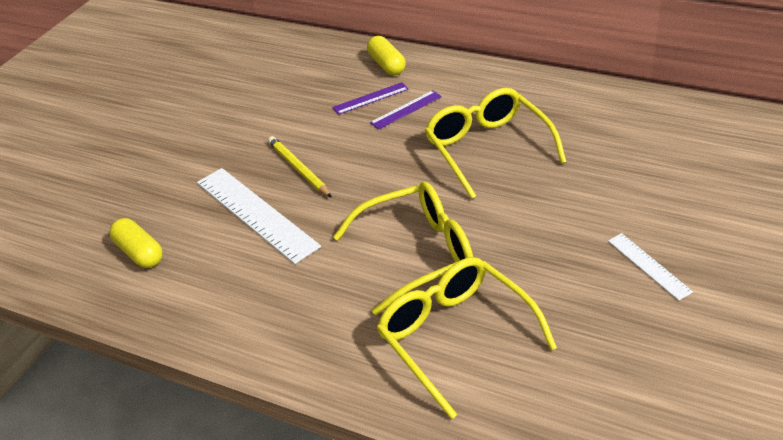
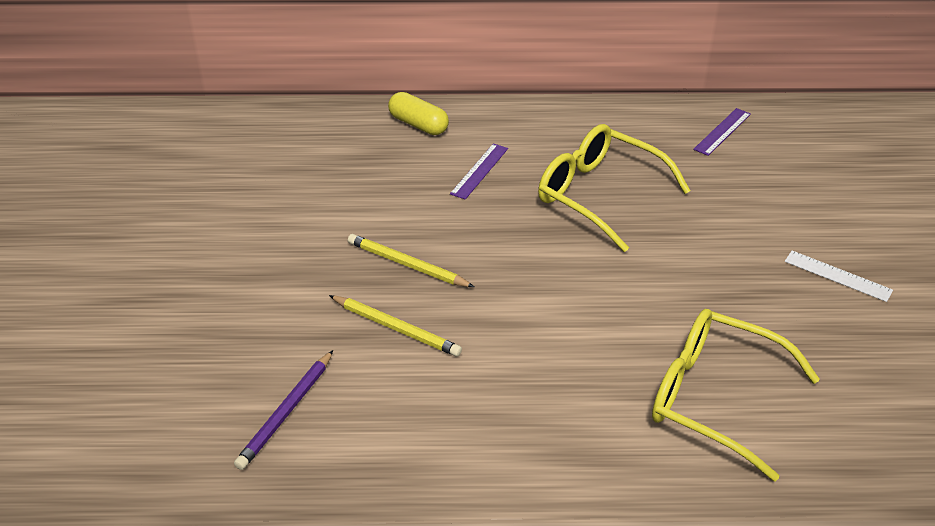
camera: 30 degrees left, 0 degrees up
(139, 253) = (286, 412): yellow capsule -> purple pencil
(255, 214) = (396, 328): white ruler -> yellow pencil
(370, 98) = (429, 166): purple ruler -> purple ruler (722, 131)
(418, 254) = (612, 324): yellow glasses -> none

